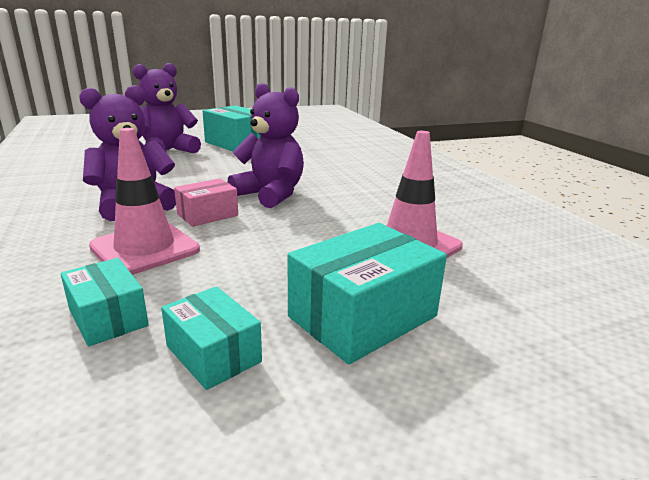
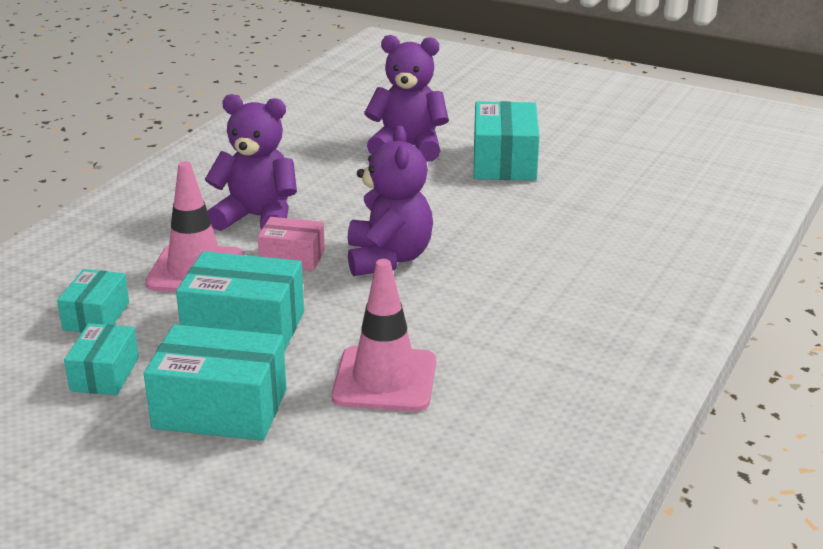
camera: 50 degrees right, 5 degrees up
(262, 262) = (244, 327): none -> turquoise box

